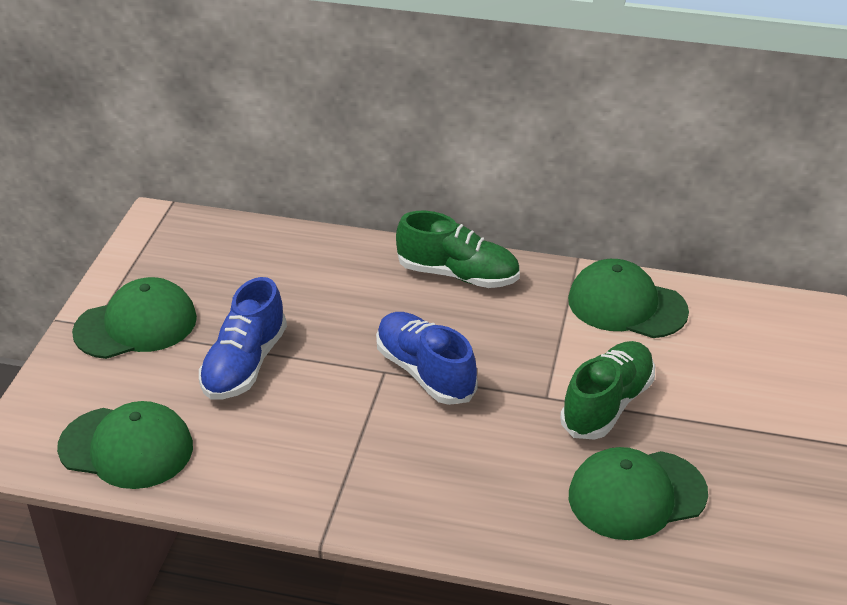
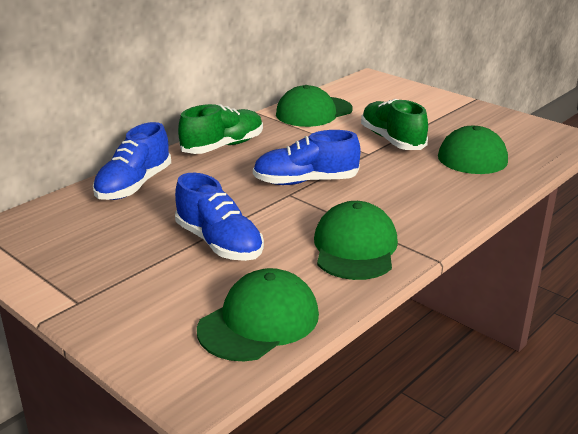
camera: 60 degrees left, 10 degrees down
(136, 325) = (107, 280): green cap -> green cap (355, 247)
(316, 257) = (134, 185): none -> blue shoe

